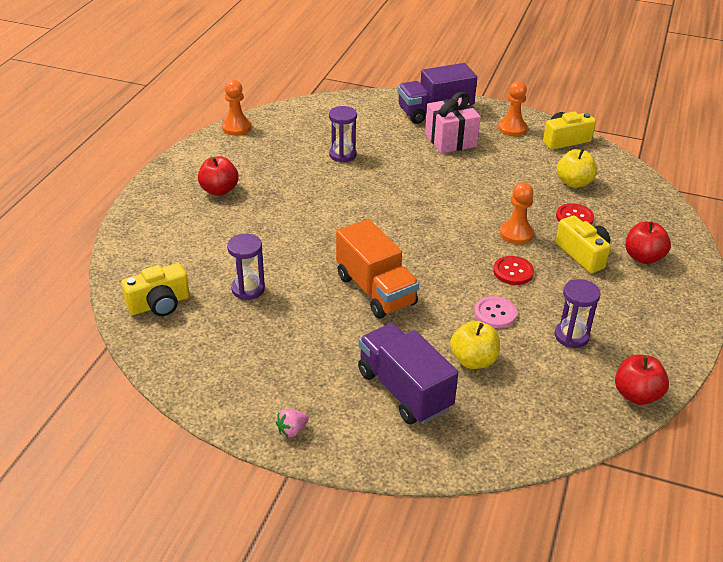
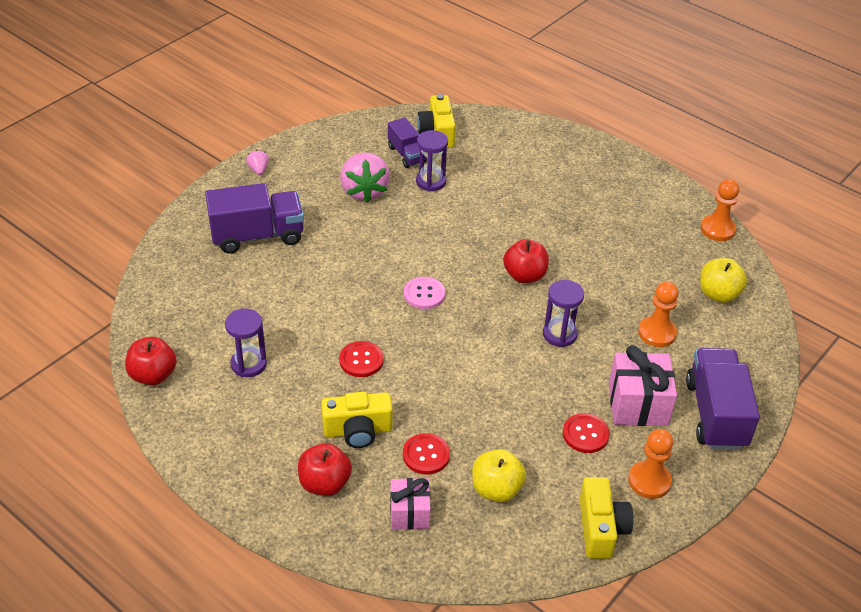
camera: 110 degrees right, 5 degrees up
(208, 317) = (407, 154): none -> purple truck
(219, 190) = (594, 194): red apple -> red apple (524, 276)
(287, 332) = (364, 191): none -> pink strawberry
(342, 155) = (633, 297): purple hourglass -> purple hourglass (559, 334)
(376, 290) = (387, 255): orange truck -> none
(473, 360) = (262, 287): yellow apple -> yellow apple (718, 294)
(495, 156) = (585, 434): none -> red button
(495, 313) = (310, 323): pink button -> pink button (424, 294)
(516, 234) = (421, 389): orange pawn -> orange pawn (657, 333)
(628, 213) = (410, 513): none -> pink gift

